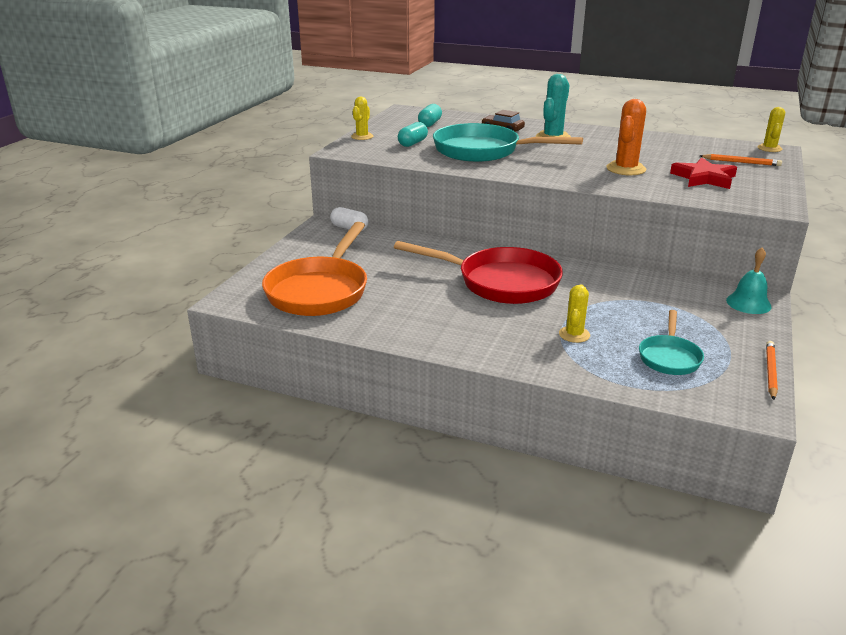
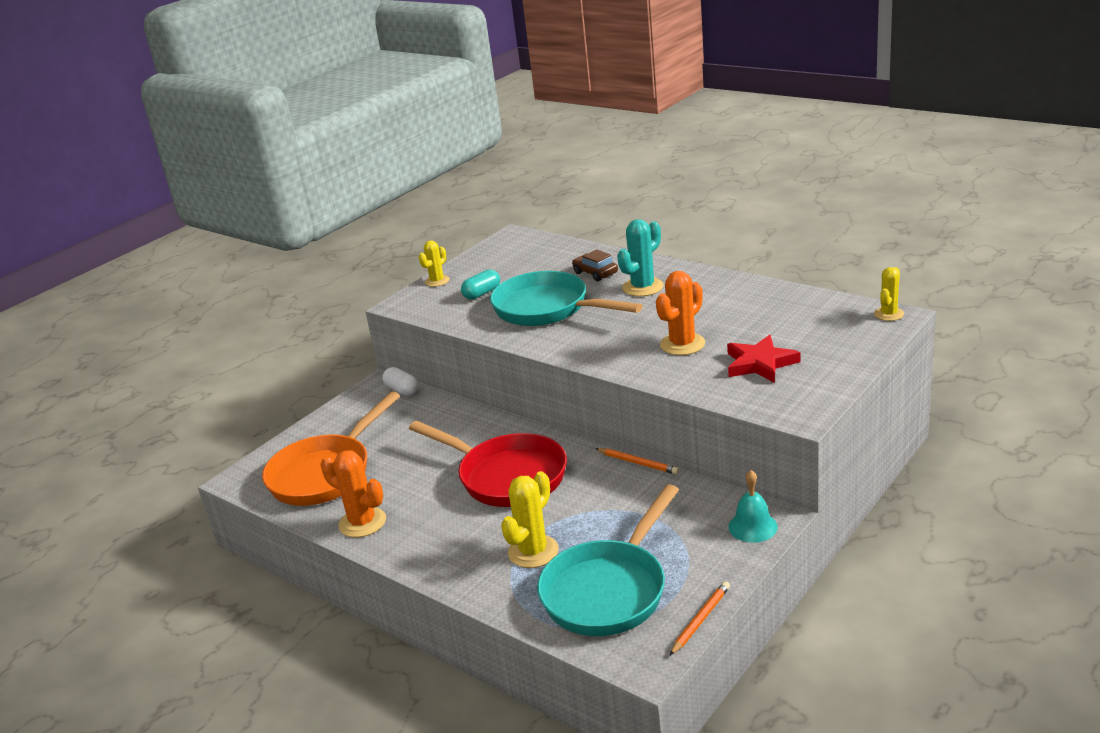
camera: 20 degrees right, 0 degrees up
(388, 325) = (362, 522): none -> orange cactus
(430, 124) = (523, 260): turquoise capsule -> none
(574, 334) = (533, 552): yellow cactus -> yellow cactus, size x1.56
(669, 357) = (609, 590): turquoise pan -> turquoise pan, size x1.90
(741, 162) = (830, 338): orange pencil -> orange pencil (638, 463)

